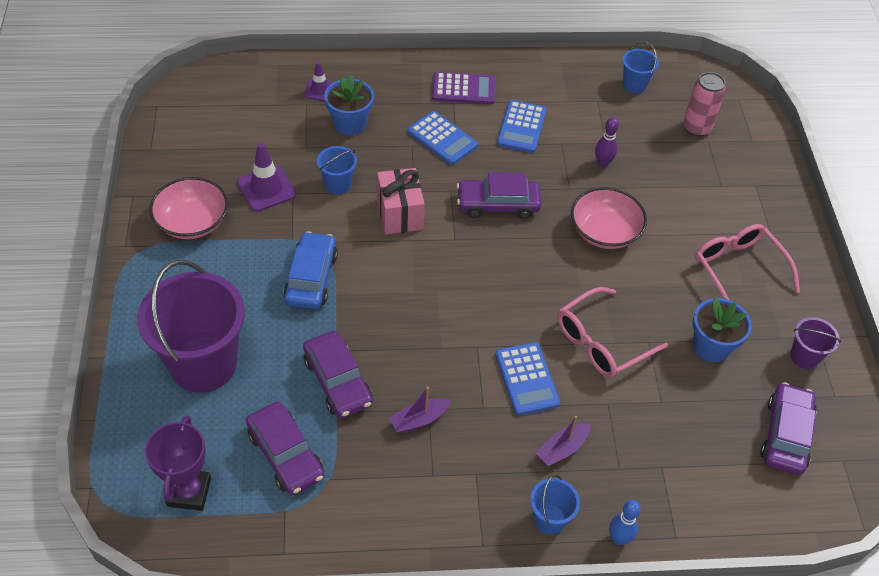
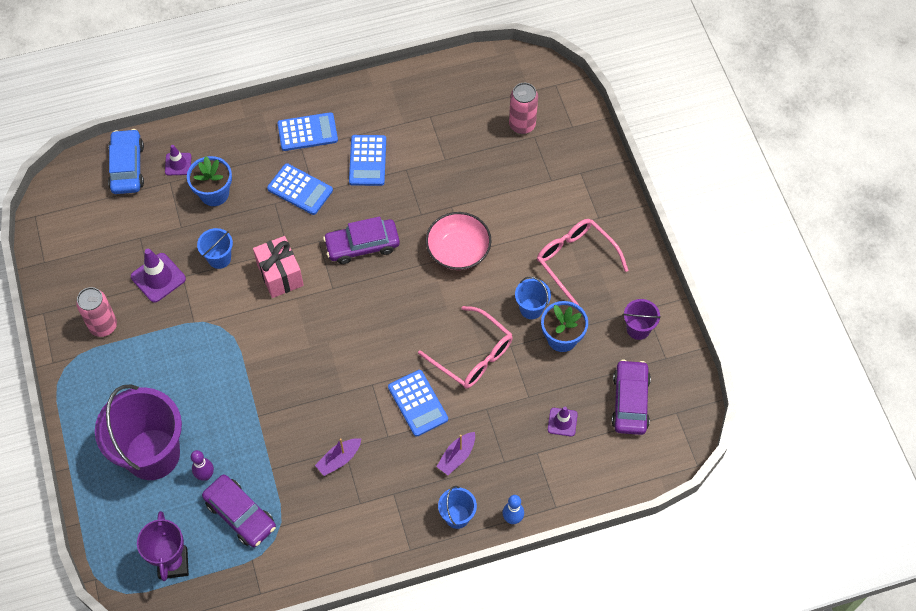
camera: 10 degrees left, 10 degrees up
(192, 222) = (103, 326): pink bowl -> pink can
(311, 278) = (220, 354): blue car -> blue car (127, 167)
(337, 381) = (265, 442): purple car -> none
(463, 89) = (307, 132): purple calculator -> blue calculator
(601, 342) = (472, 355): pink glasses -> pink glasses turned 90 degrees counterclockwise
(602, 163) = (445, 182): purple bowling pin -> purple bowling pin (205, 475)
(634, 85) = (460, 91): blue bucket -> blue bucket (531, 308)
(698, 439) = (562, 422): none -> purple traffic cone

